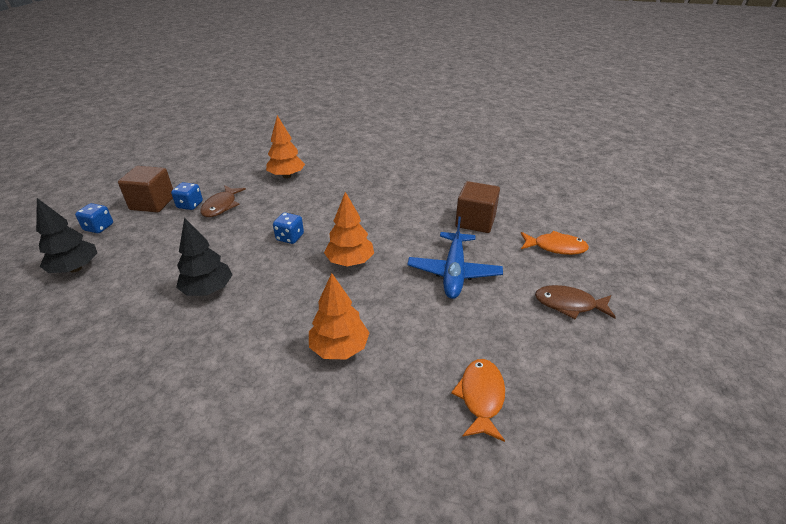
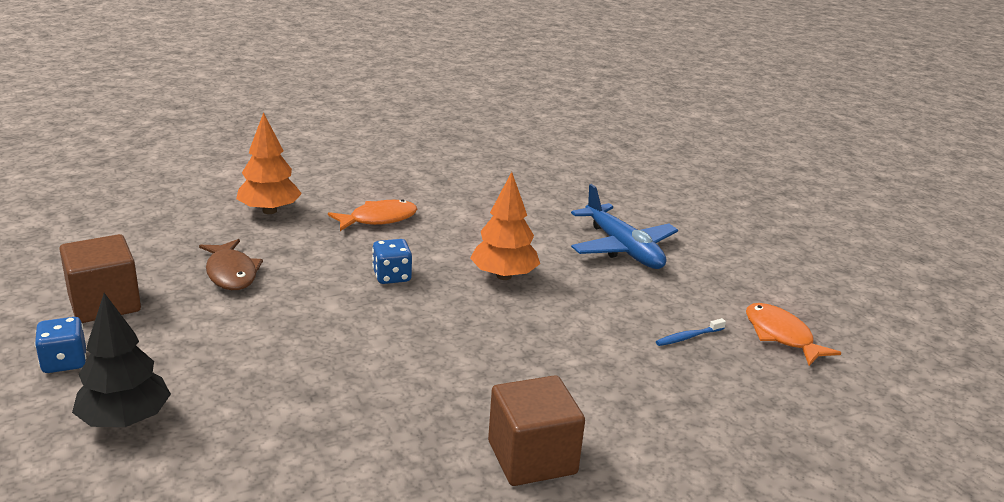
camera: 40 degrees left, 10 degrees down
(190, 205) = (176, 287): blue dice -> none
(208, 290) = (377, 364): black tree -> none
(339, 348) = (612, 354): orange tree -> none
(407, 361) = (688, 337): none -> blue toothbrush
(475, 221) = (577, 195): brown cube -> brown cube (532, 457)
(555, 247) = (682, 196): orange fish -> orange fish (378, 219)
(569, 304) = (753, 240): brown fish -> none

